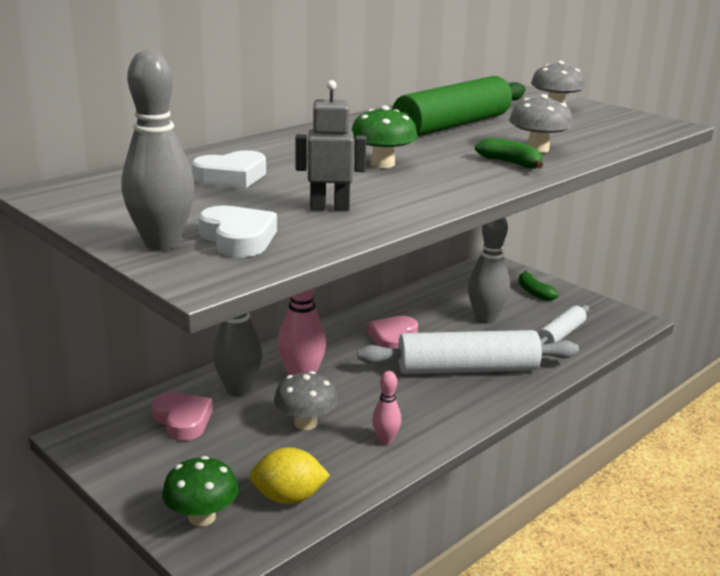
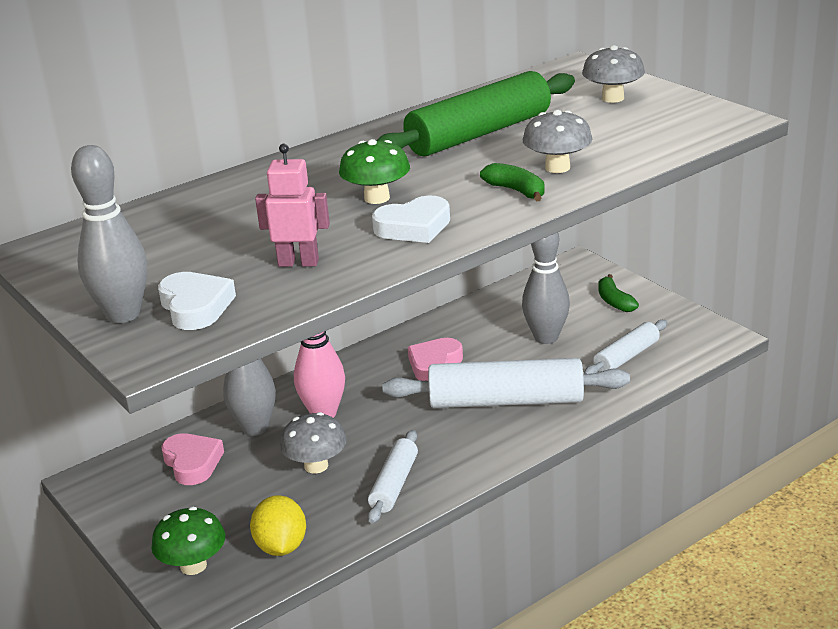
camera: 10 degrees right, 5 degrees up
(231, 176) = (214, 223): white heart -> white heart (414, 227)
(288, 497) = (281, 546): yellow lemon -> yellow lemon turned 75 degrees clockwise
(329, 207) = (298, 263): grey robot -> pink robot
(385, 440) = (394, 485): pink bowling pin -> white rolling pin

